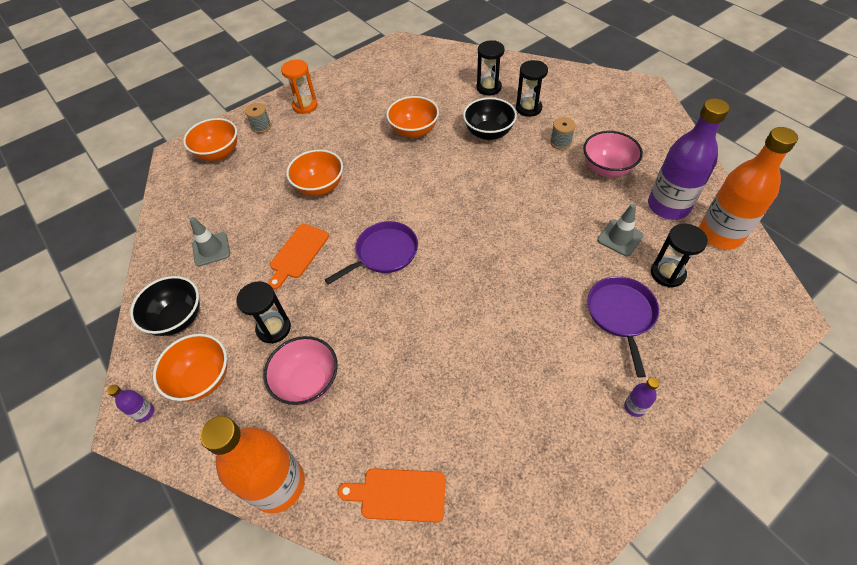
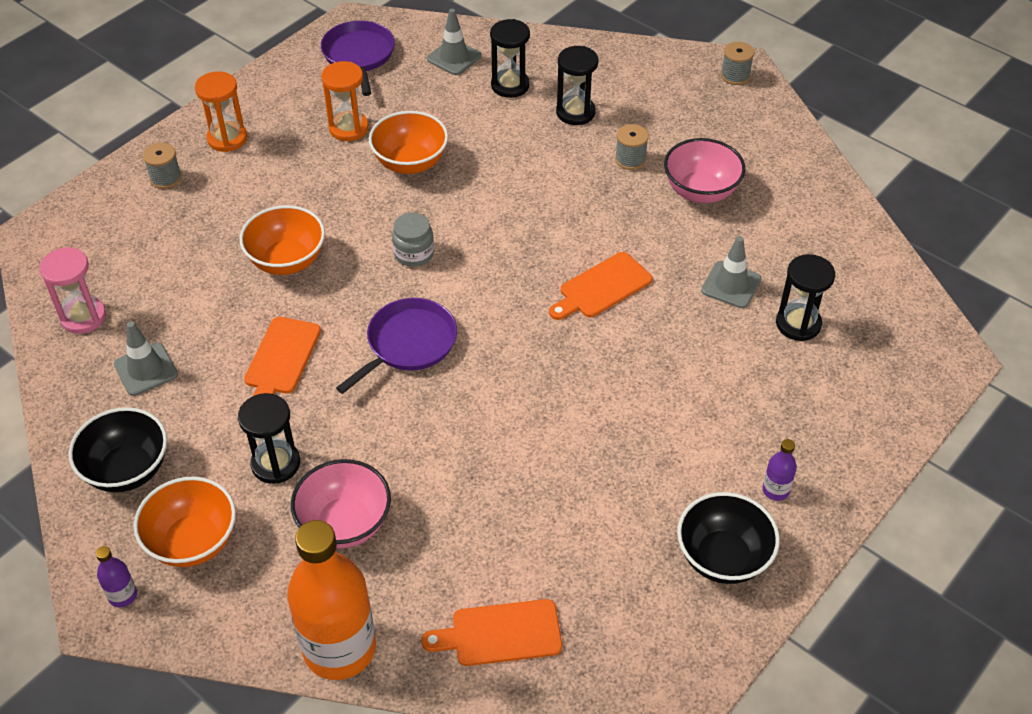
camera: 15 degrees left, 5 degrees down
(185, 209) = (83, 317): none -> pink hourglass
(219, 153) = (109, 226): orange bowl -> none
(380, 106) = (348, 128): none -> orange hourglass
(402, 191) = (414, 253): none -> grey jar
(456, 68) = (454, 57): none -> grey traffic cone
(488, 133) = (523, 155): black bowl -> black bowl (723, 557)
(526, 229) = (602, 287): none -> orange cutting board
(621, 314) = (745, 382): purple pan -> purple pan (359, 55)
(641, 93) = (735, 76): none -> grey spool
(668, 206) = (789, 235): purple bottle -> none
(720, 234) = (860, 265): orange bottle -> none

